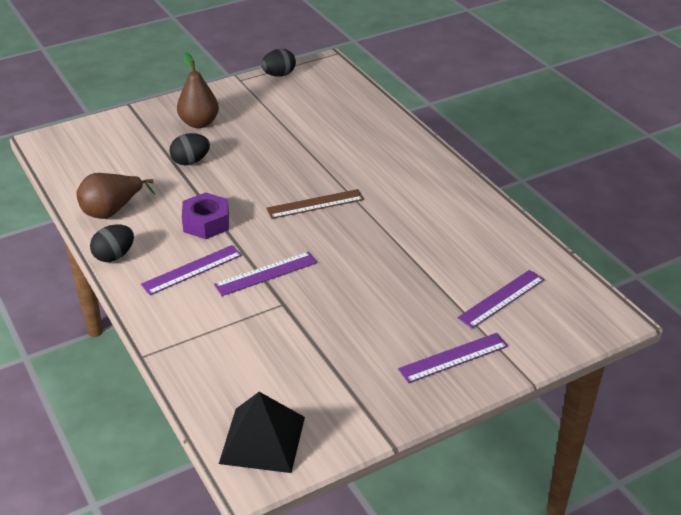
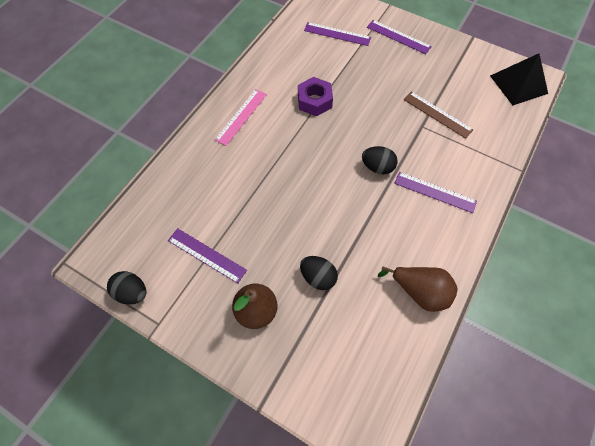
camera: 120 degrees left, 25 degrees up
(114, 256) = (462, 250): black egg -> black egg (377, 167)
(206, 223) = (383, 214): purple nut -> purple nut (314, 101)
(266, 273) = (404, 149): purple ruler -> purple ruler (207, 255)
(315, 204) = (314, 159): brown ruler -> brown ruler (437, 114)
(417, 176) = (241, 116): none -> pink ruler

